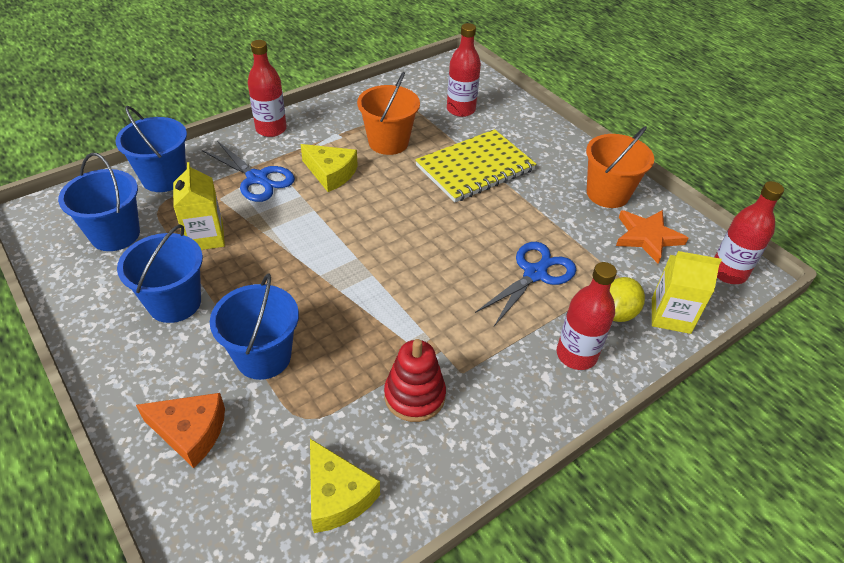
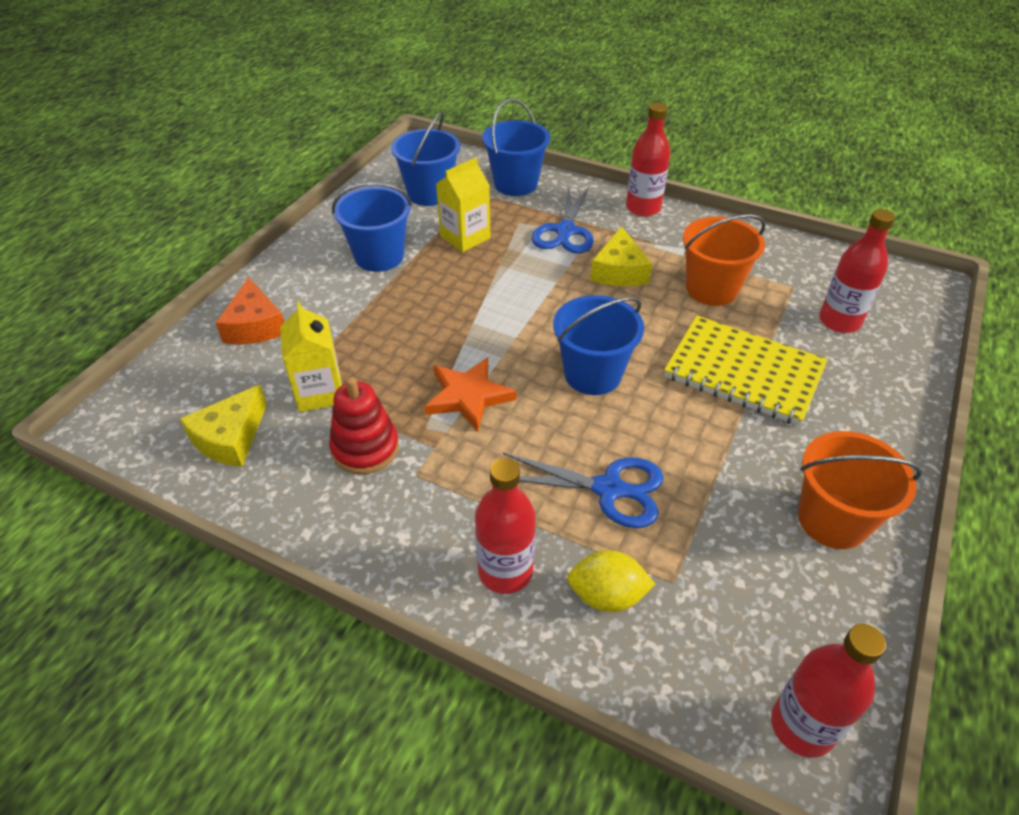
camera: 65 degrees right, 0 degrees up
(263, 357) = (353, 330): blue bucket -> blue bucket (592, 374)
(647, 237) = (785, 593): orange star -> orange star (468, 396)
(670, 315) = (647, 663): yellow carton -> yellow carton (320, 392)

